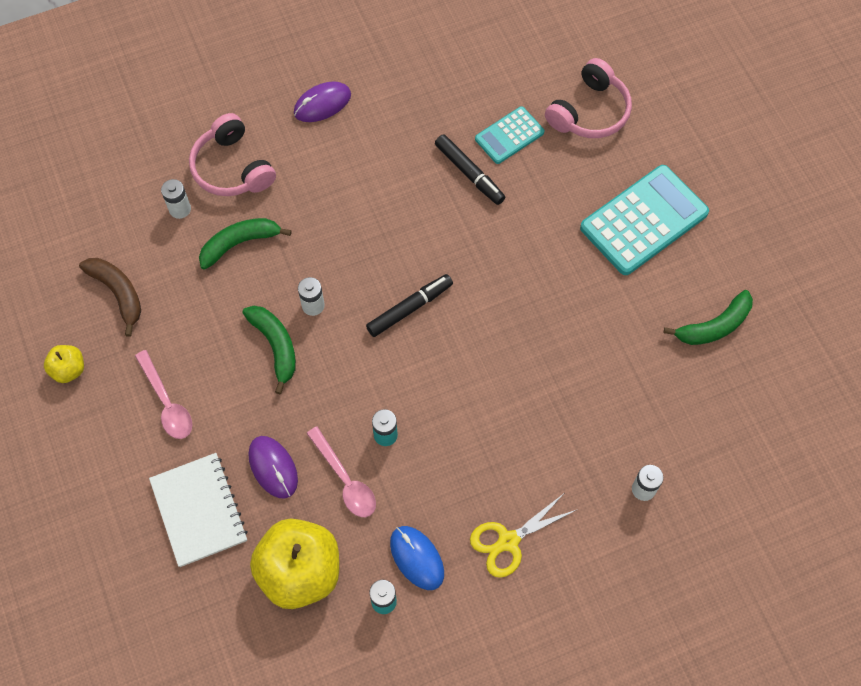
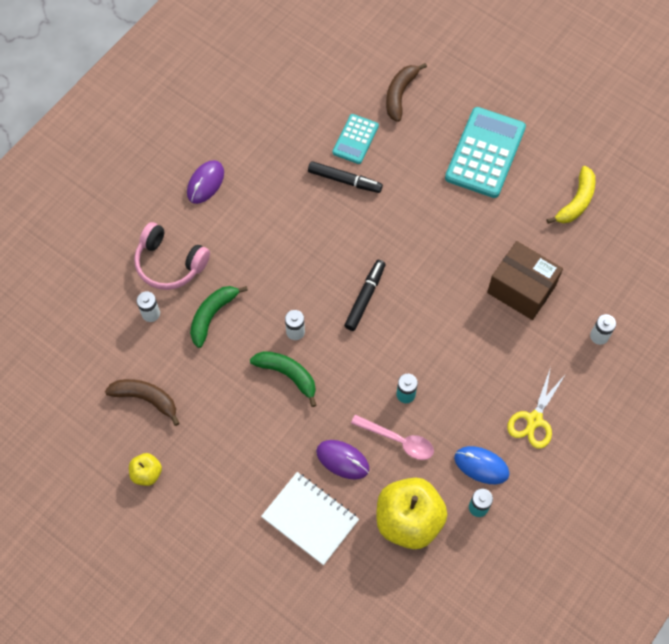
camera: 30 degrees left, 0 degrees up
(167, 402) = (236, 457): pink spoon -> none
(588, 389) = (521, 289): none -> brown box
(589, 111) = (400, 94): pink headphones -> brown banana
(714, 326) = (576, 202): green banana -> yellow banana

